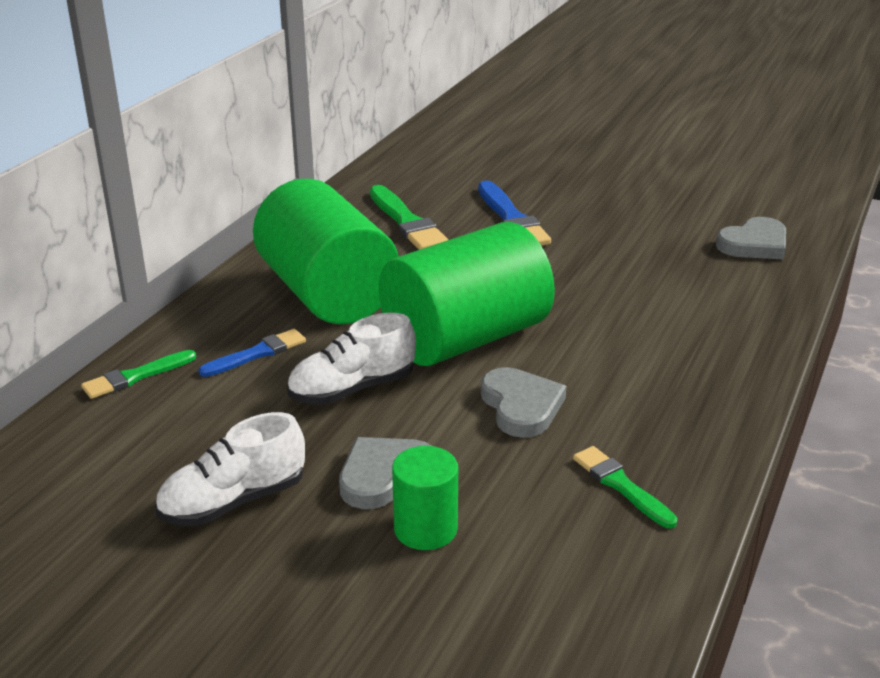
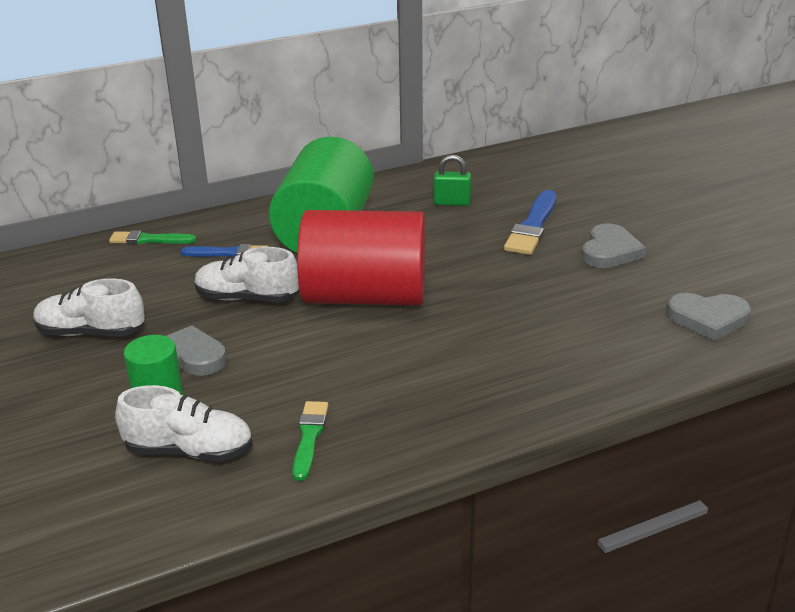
camera: 40 degrees right, 0 degrees up
(407, 222) = (452, 203): green brush -> green padlock
(465, 338) = (365, 297): green cylinder -> red cylinder
(521, 406) = (329, 356): grey heart -> grey heart (610, 251)
(537, 558) = (189, 451): none -> white shoe

